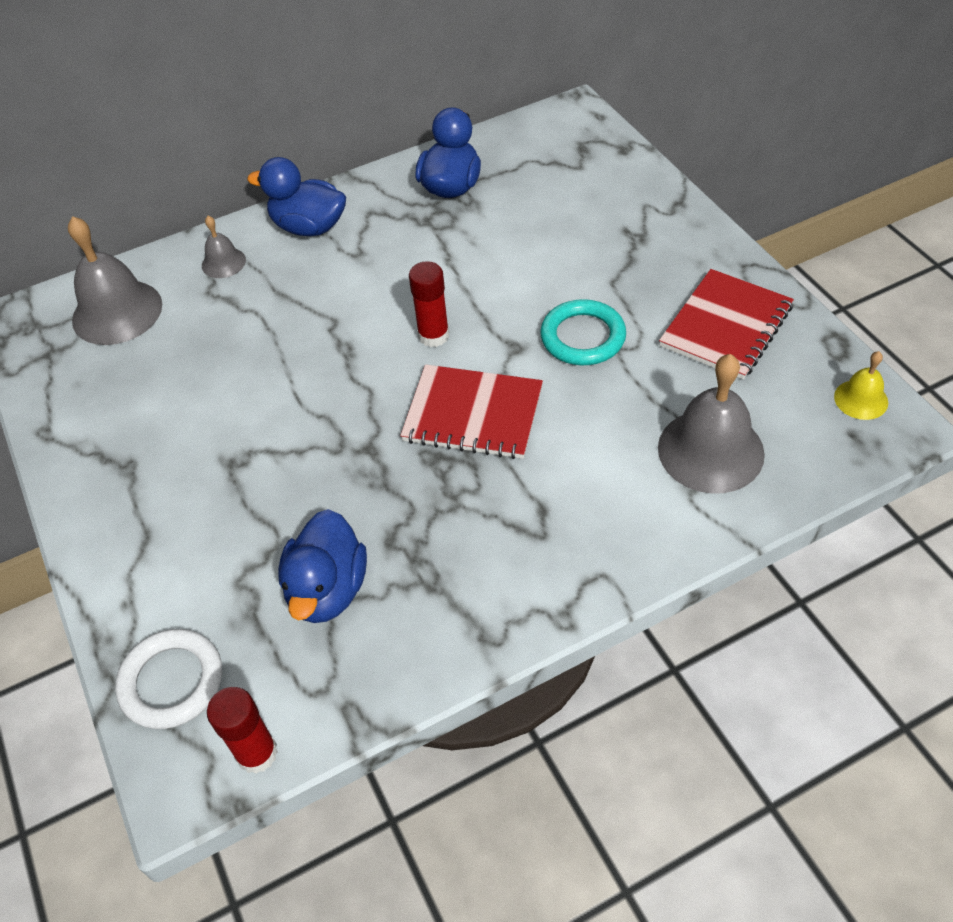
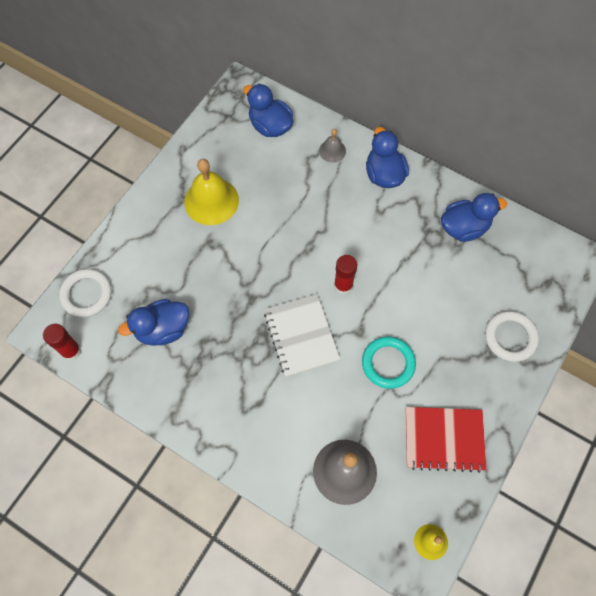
camera: 55 degrees right, 15 degrees up
(117, 312) = (270, 126): grey bell -> blue duck
(167, 431) = (211, 201): none -> yellow bell
(473, 414) = (301, 336): red notebook -> white notebook
(629, 209) = (510, 337): none -> white ring

